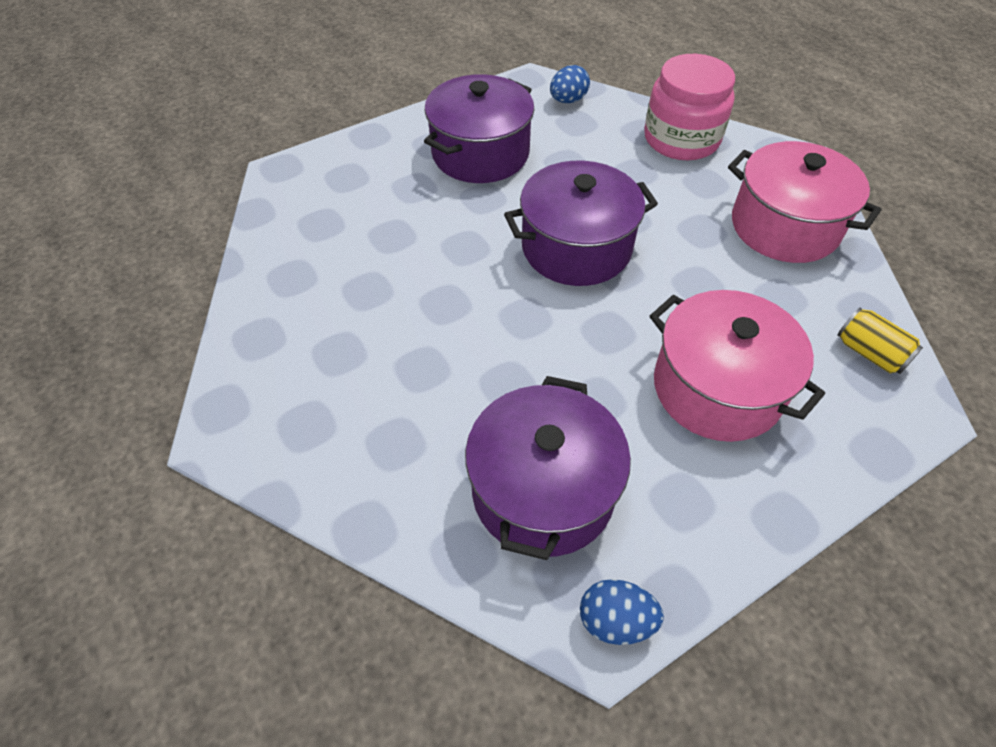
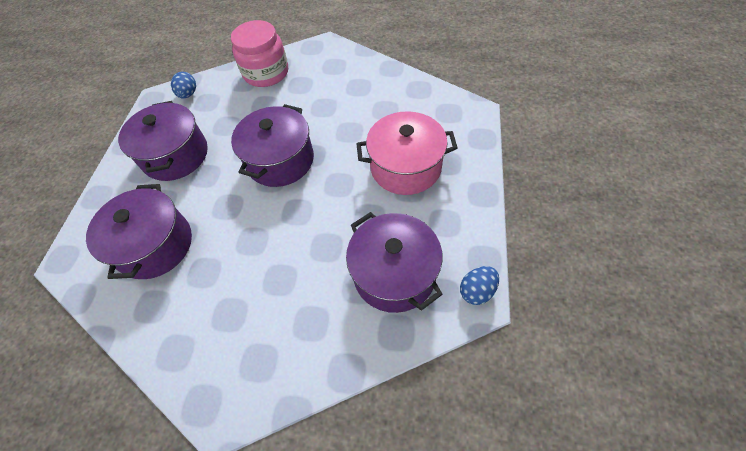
camera: 45 degrees left, 5 degrees up
(360, 224) = (155, 245): none -> purple pot
(784, 226) = (353, 79): pink pot -> none
(870, 353) = (438, 104): yellow can -> none

